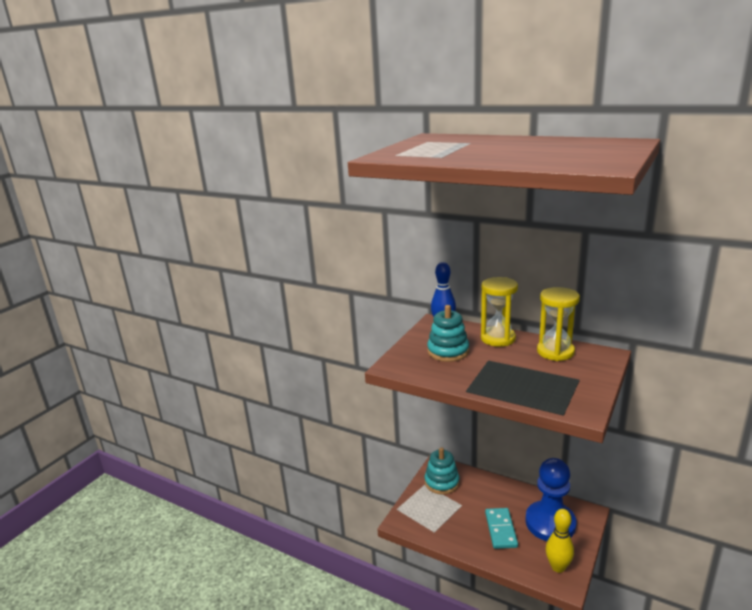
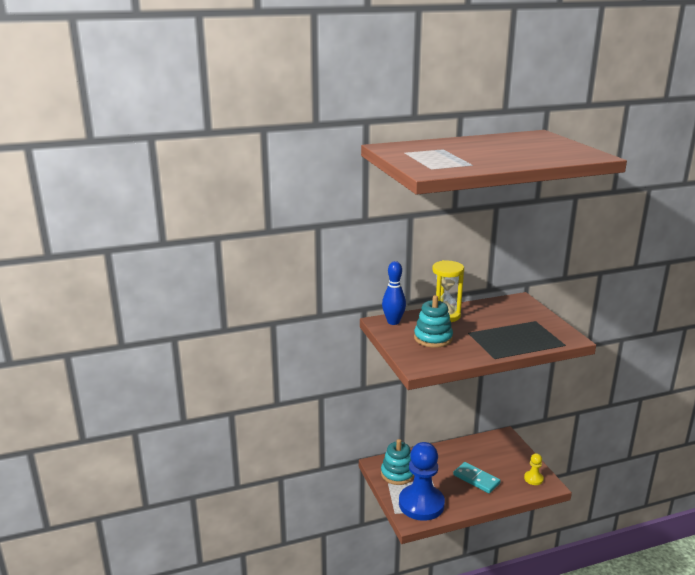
camera: 50 degrees left, 0 degrees up
(550, 523) = (495, 456): blue pawn -> blue pawn (421, 504)
(555, 352) = (493, 309): yellow hourglass -> none
(558, 567) = (533, 479): yellow bowling pin -> yellow pawn

